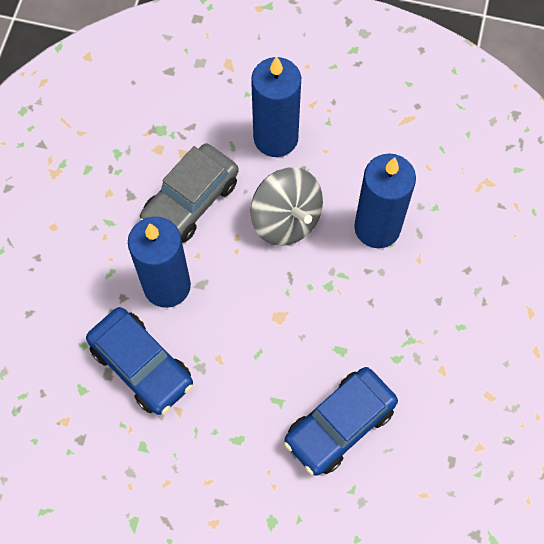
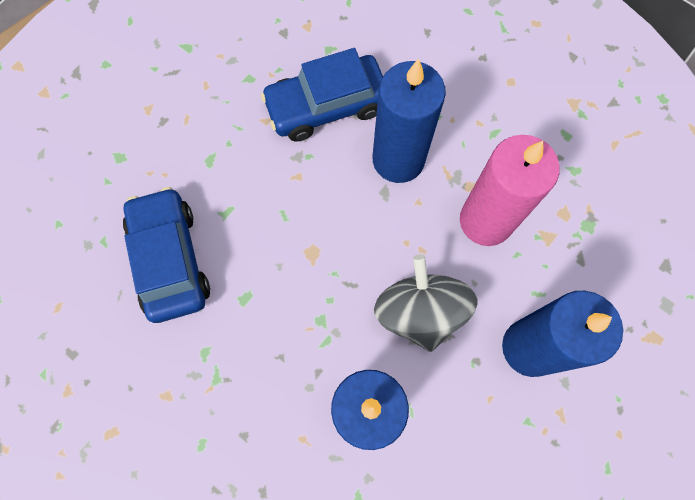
camera: 115 degrees right, 5 degrees up
(190, 201) = (486, 221): grey car -> pink candle
(286, 219) = (420, 311): grey spinning top -> grey spinning top turned 90 degrees clockwise

